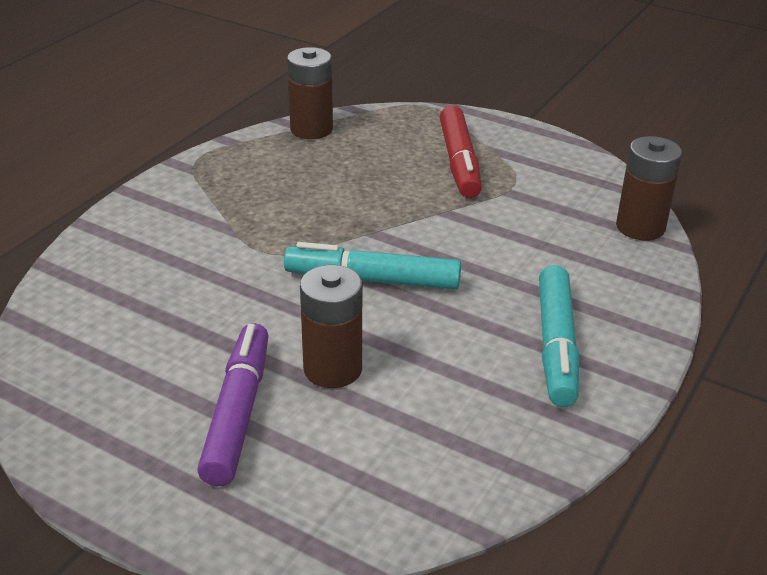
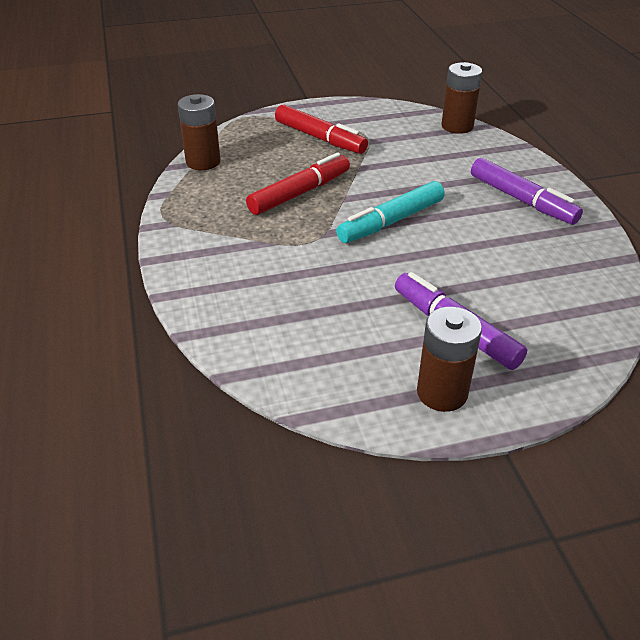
camera: 45 degrees left, 5 degrees up
(332, 369) = (455, 276): brown battery -> brown battery (442, 393)
(340, 204) = (300, 193): none -> red marker
(556, 345) = (522, 200): turquoise marker -> purple marker

